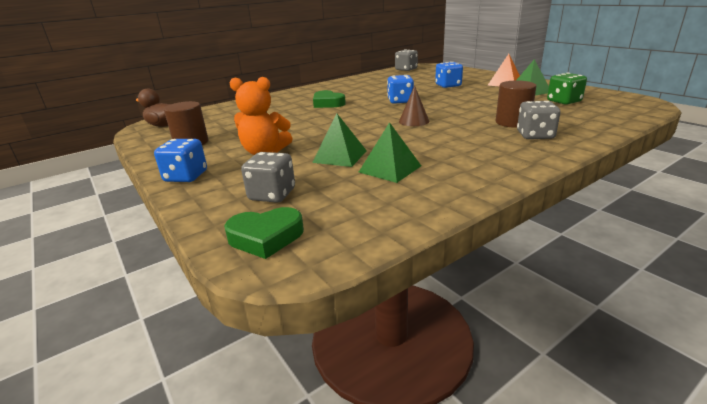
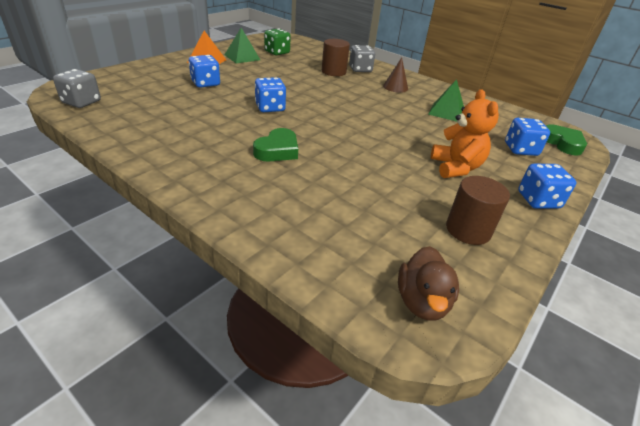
camera: 110 degrees left, 10 degrees up
(272, 195) = (520, 149): grey dice -> blue dice
(340, 156) = (439, 130): green pyramid -> none
(414, 121) = (340, 103): brown cone -> brown cone (395, 87)

